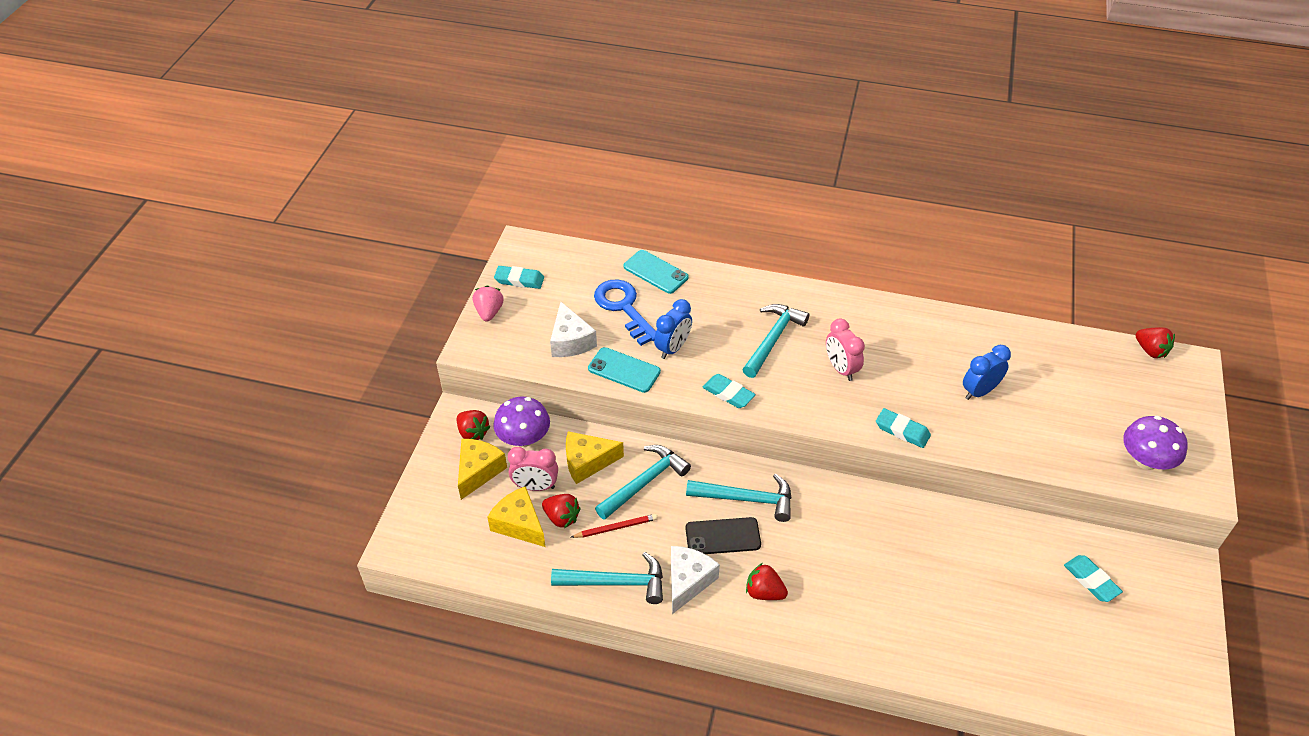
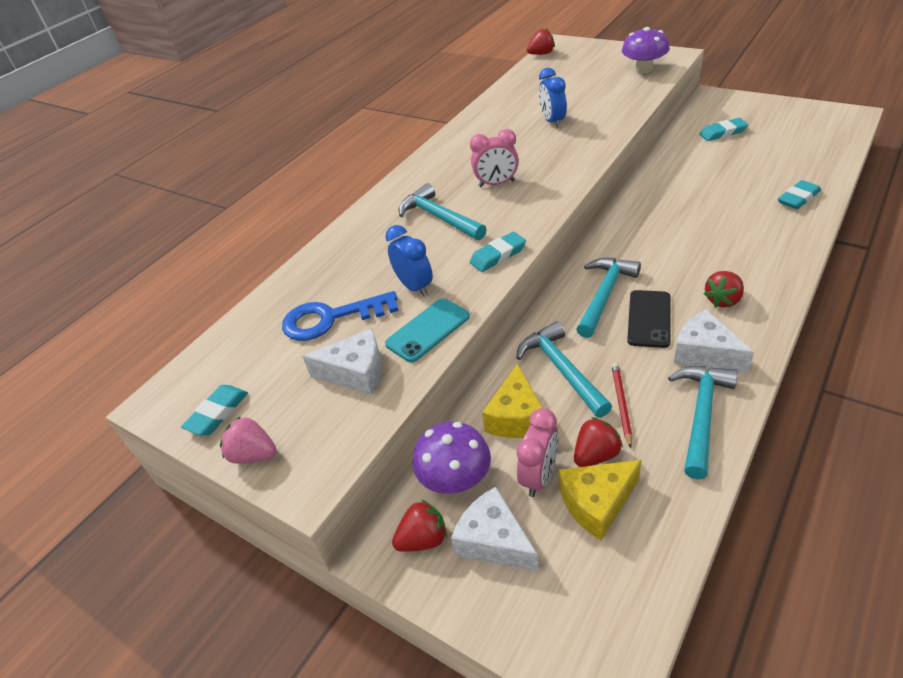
camera: 65 degrees left, 5 degrees down
(478, 471) = (494, 541): yellow cheese -> white cheese
(655, 272) = (293, 286): turquoise phone -> none
(902, 430) = (583, 162): turquoise eraser -> turquoise eraser (798, 198)

